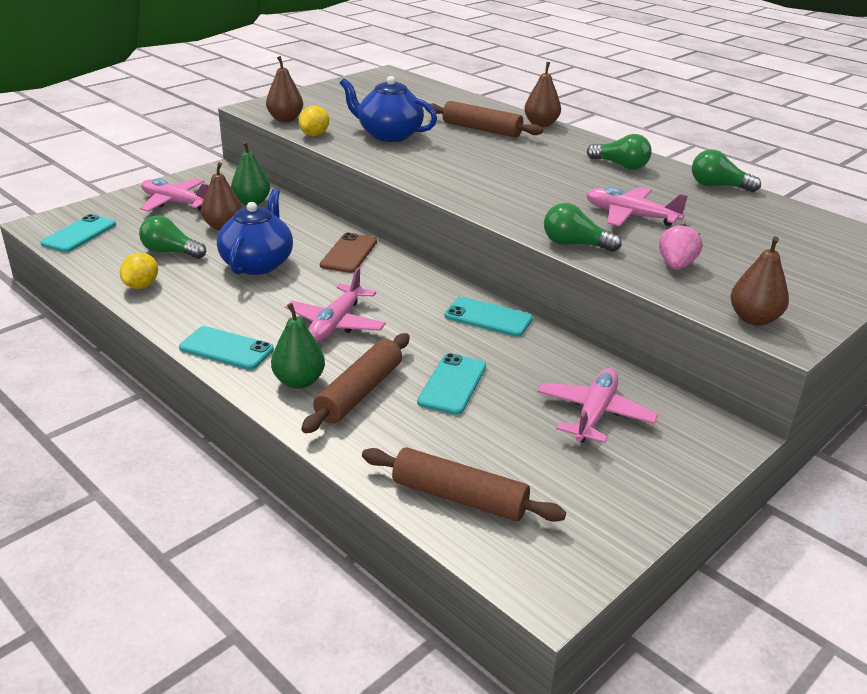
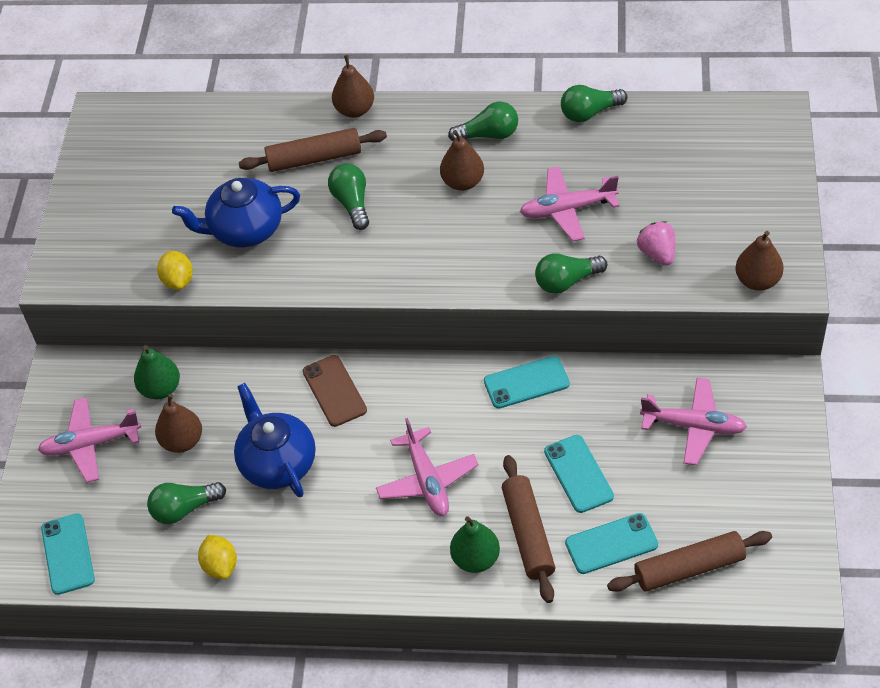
camera: 35 degrees left, 20 degrees up
(226, 349) = (383, 573): turquoise phone -> turquoise phone (611, 544)
(285, 119) = (115, 275): brown pear -> brown pear (463, 182)
(474, 152) = (352, 203): none -> green light bulb
(594, 414) = (693, 426): pink plane -> pink plane turned 120 degrees clockwise

